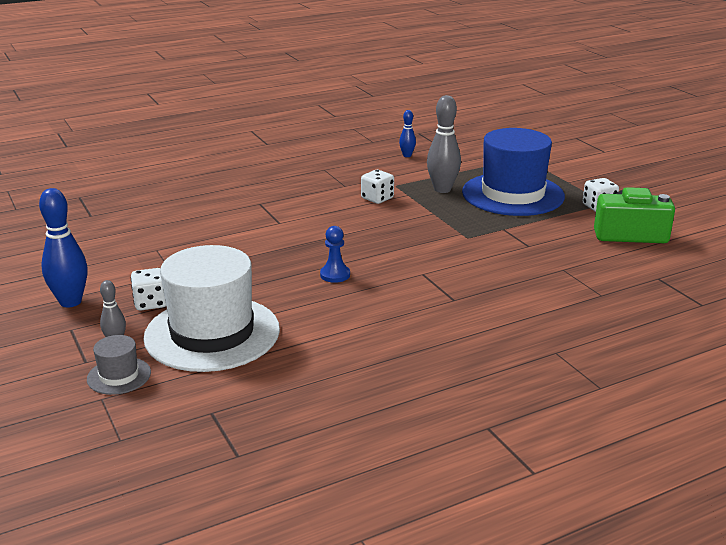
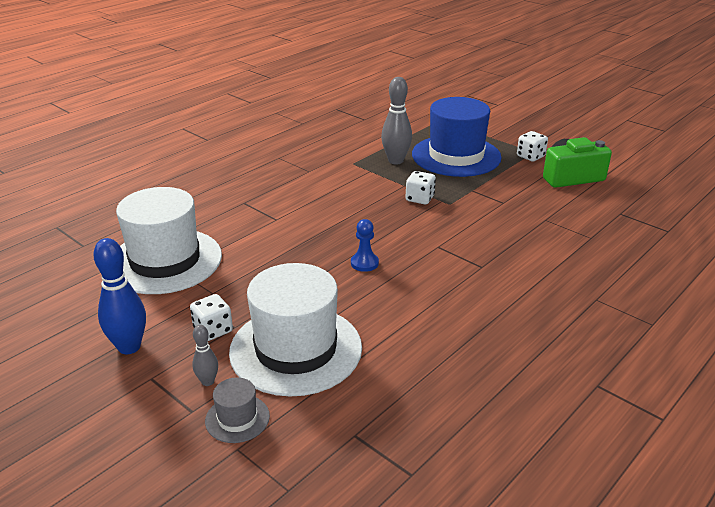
camera: 20 degrees left, 5 degrees up
(151, 240) = (165, 261): none -> white hat
(377, 198) = (346, 179): white dice -> white dice (419, 198)
(407, 155) = (342, 132): blue bowling pin -> none

